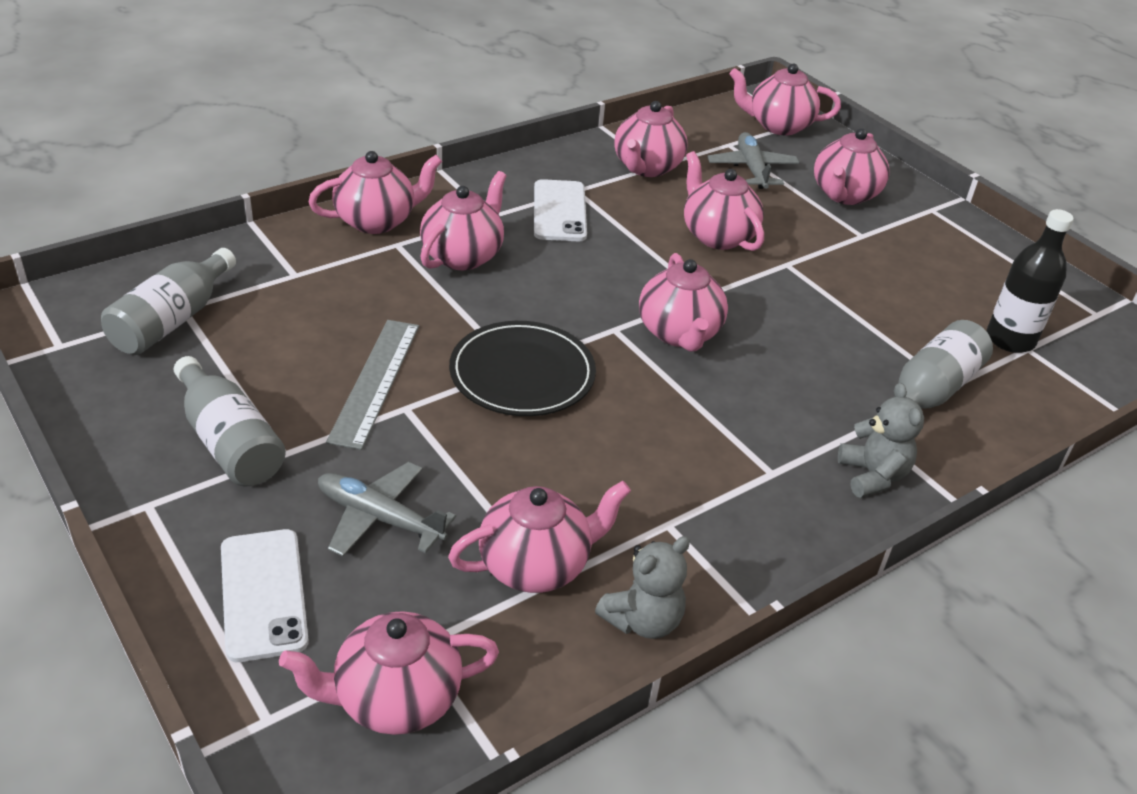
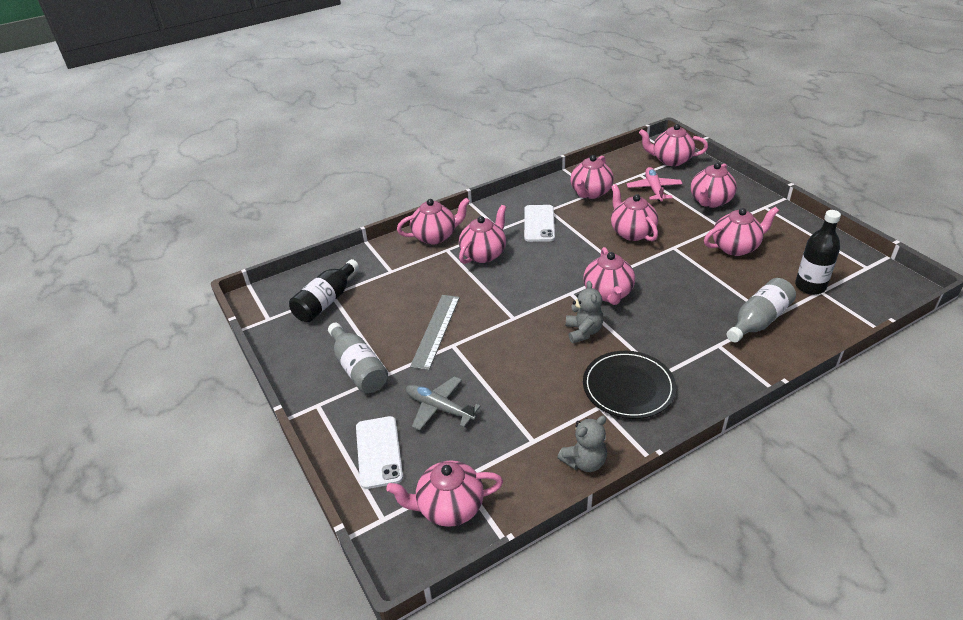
camera: 10 degrees right, 0 degrees up
(172, 320) = (326, 301): grey bottle -> black bottle
(522, 374) = (517, 322): black plate -> black plate (628, 387)
(536, 565) = (525, 432): pink teapot -> pink teapot (736, 247)
(752, 169) = (654, 189): grey plane -> pink plane
(872, 476) = (721, 374): grey teddy bear -> grey teddy bear (583, 332)

